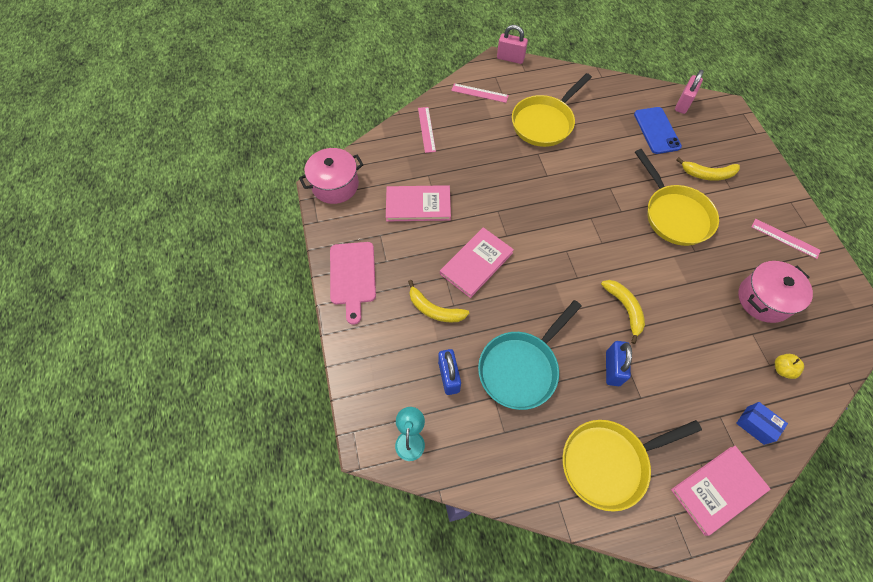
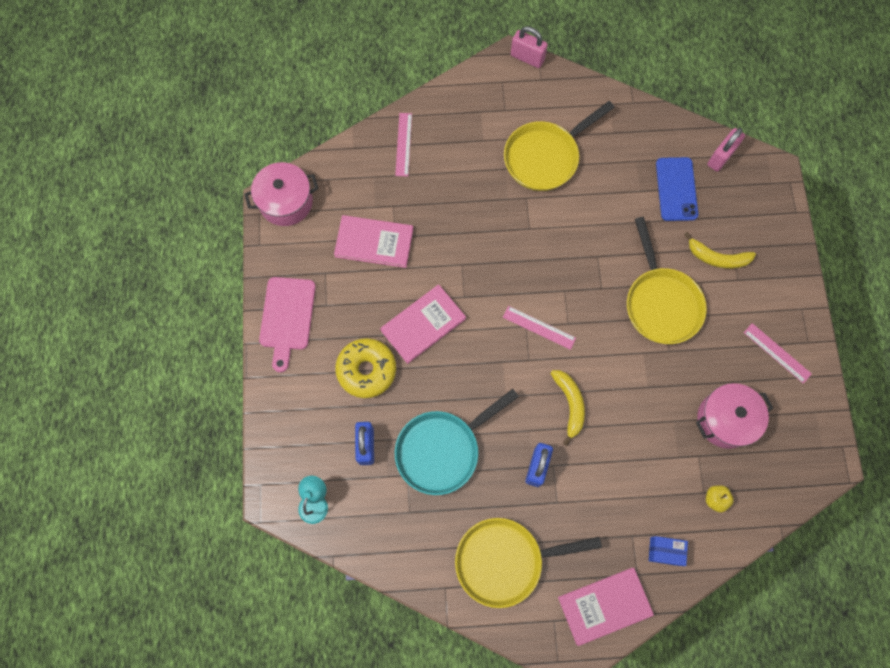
camera: 10 degrees right, 10 degrees up
(434, 309) = (366, 370): yellow banana -> yellow donut
(479, 93) = (477, 103): pink ruler -> pink ruler (539, 327)
(755, 425) = (665, 551): blue box -> blue box turned 45 degrees counterclockwise

